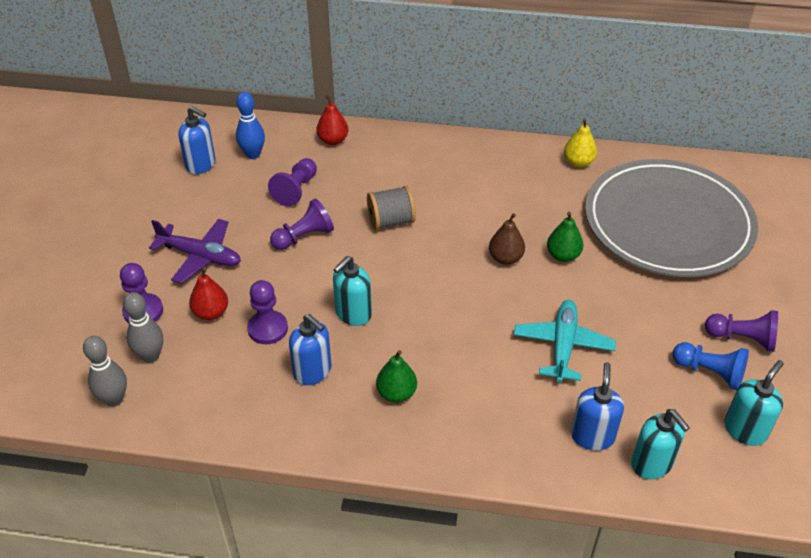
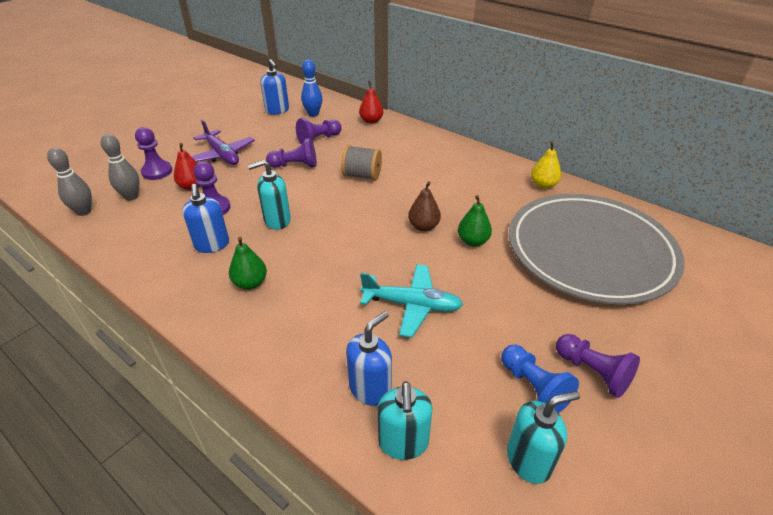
camera: 30 degrees right, 5 degrees down
(563, 345) = (412, 305): turquoise plane -> turquoise plane turned 60 degrees clockwise

